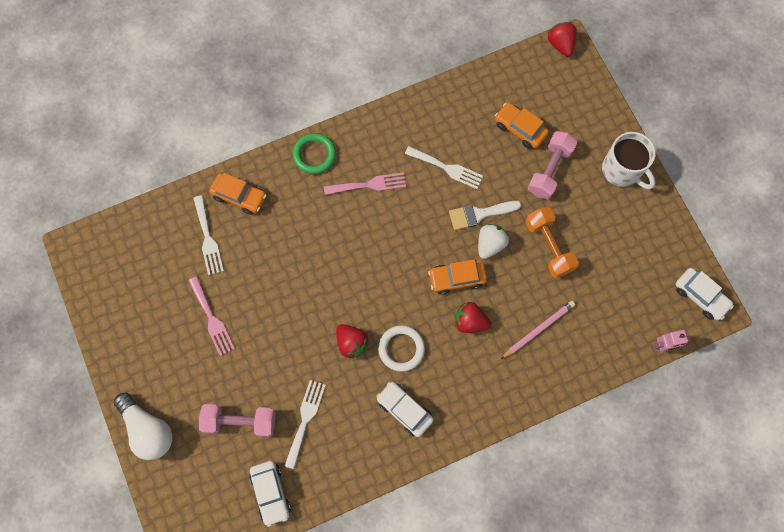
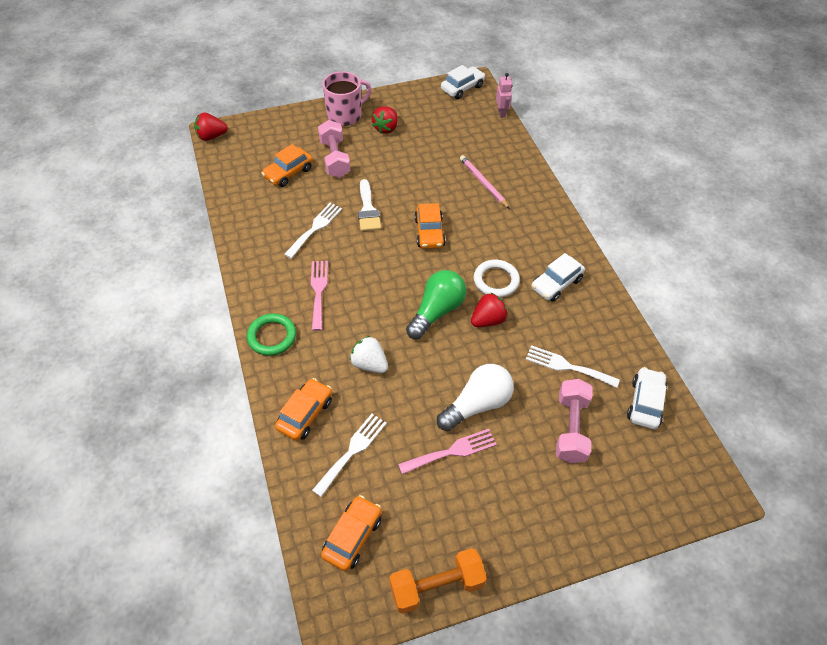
camera: 85 degrees left, 20 degrees down
(136, 249) = (352, 536): none -> orange car
(148, 429) = (583, 528): white light bulb -> white light bulb (477, 404)
(208, 239) = (352, 451): white fork -> white fork turned 45 degrees counterclockwise
(271, 492) = (645, 403): white car -> white car turned 60 degrees counterclockwise
(357, 294) = (437, 311): none -> green light bulb
(470, 321) = (472, 227): red strawberry -> red strawberry (386, 128)
(490, 244) = (399, 205): white strawberry -> white strawberry (369, 364)
(548, 246) = (407, 167): orange dumbbell -> orange dumbbell (436, 586)
(549, 170) = (335, 158): pink dumbbell -> pink dumbbell turned 45 degrees clockwise
(622, 170) = (345, 115): white mug -> pink mug

